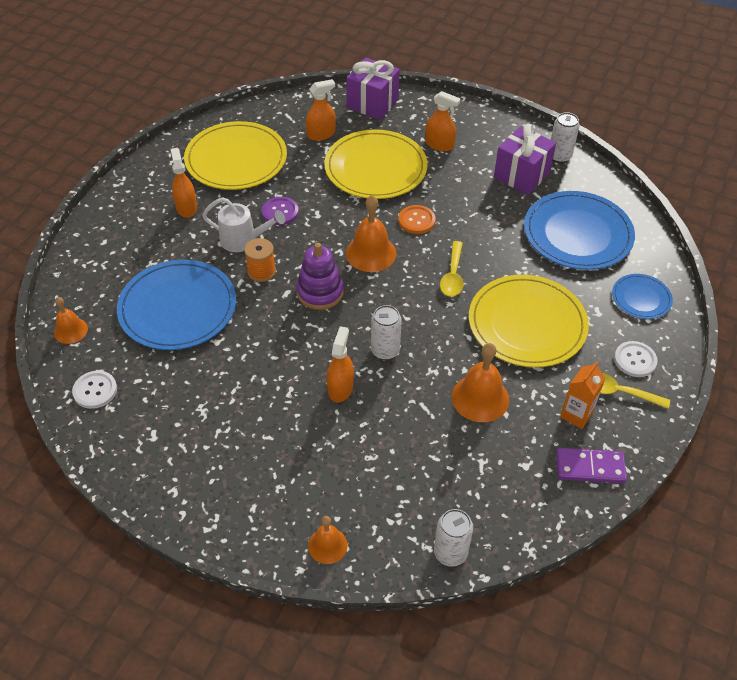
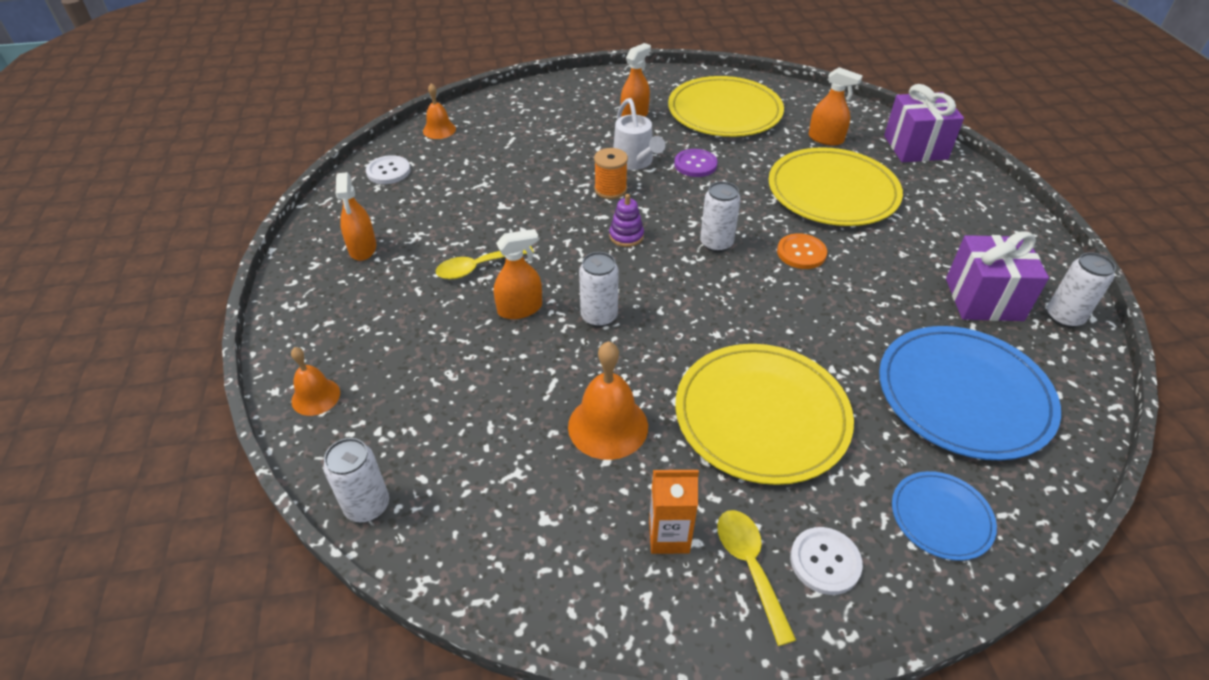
camera: 55 degrees right, 5 degrees down
(178, 308) = (517, 167): blue plate -> none
(320, 292) = (626, 236): purple stacking toy -> purple stacking toy, size x0.61
(371, 253) = (716, 243): orange bell -> white can
(439, 145) = (930, 216): orange spray bottle -> orange spray bottle (362, 248)
(452, 275) = (759, 317): yellow spoon -> yellow spoon (478, 267)
(590, 467) = (596, 594): purple domino -> none

